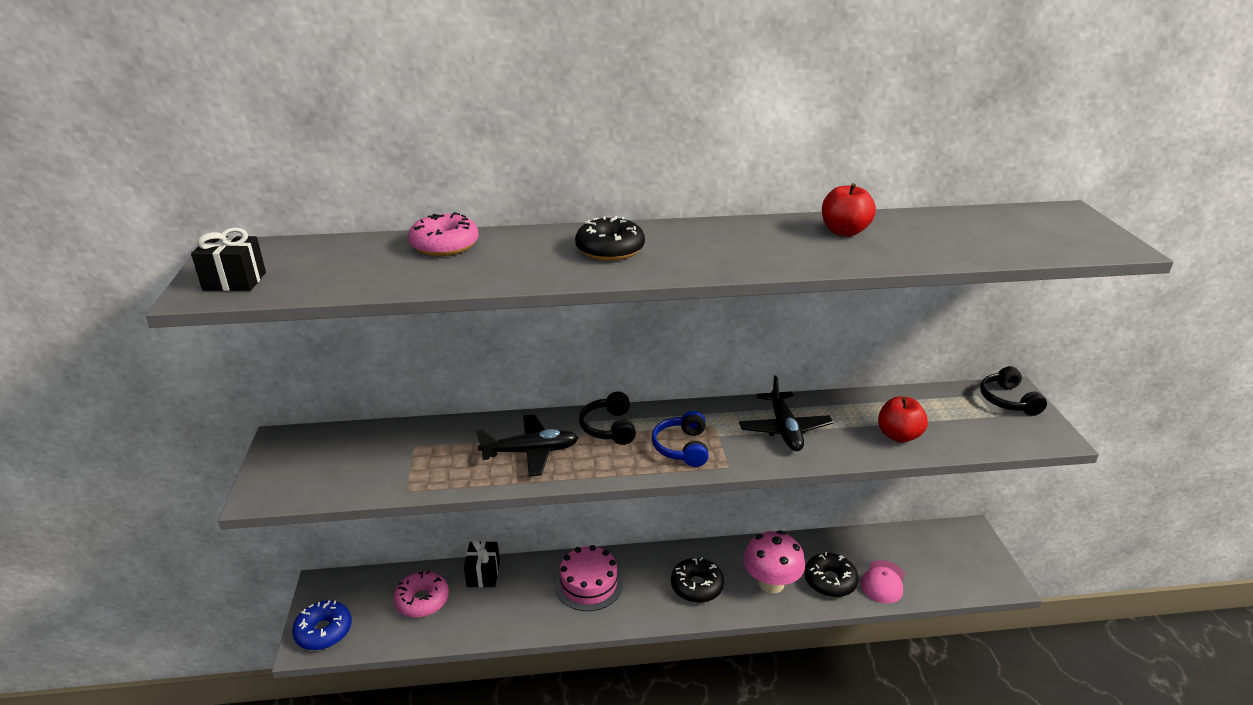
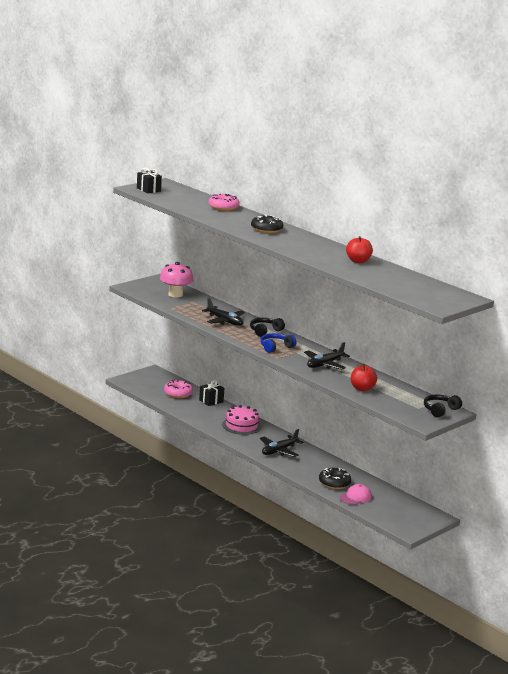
camera: 50 degrees right, 10 degrees down
(324, 631) = (135, 380): blue donut -> none
(696, 586) = (279, 451): black donut -> black plane
(771, 583) = (309, 468): pink mushroom -> pink mushroom (175, 294)
(883, 582) = (355, 497): pink cap -> pink cap turned 150 degrees clockwise

